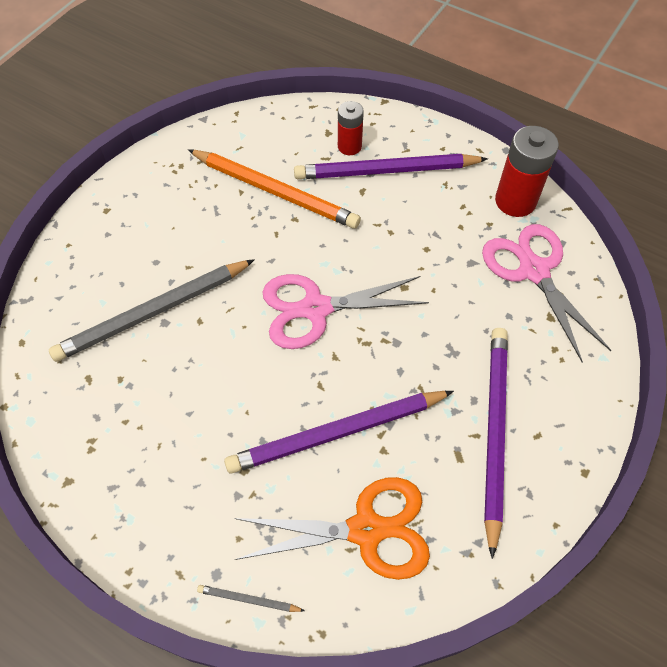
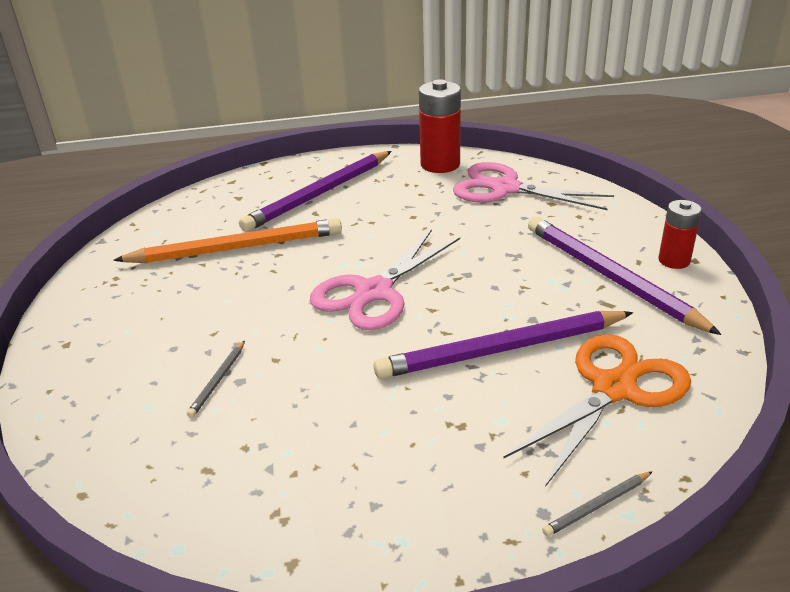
camera: 40 degrees left, 25 degrees down
(153, 312) = (218, 380): grey pencil -> grey pencil, size x0.41
(337, 432) = (502, 349): purple pencil -> purple pencil turned 45 degrees clockwise
(349, 146) = (268, 196): red battery -> red battery (674, 260)

